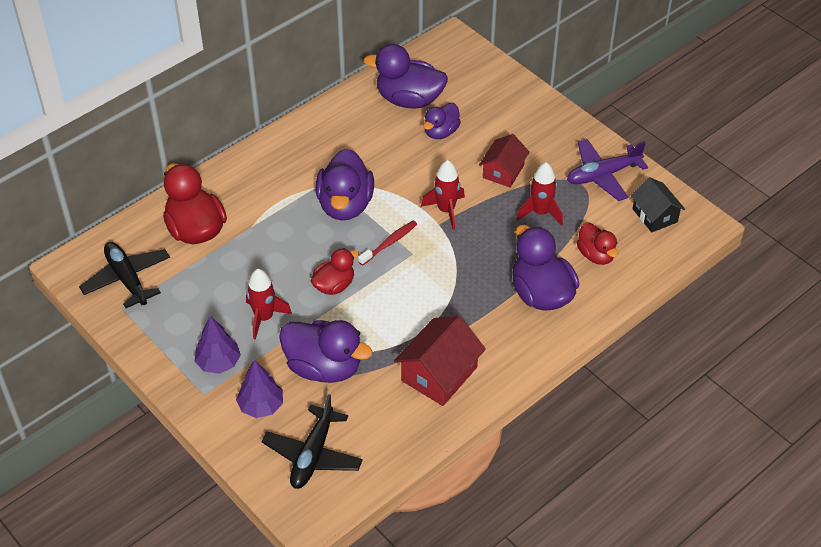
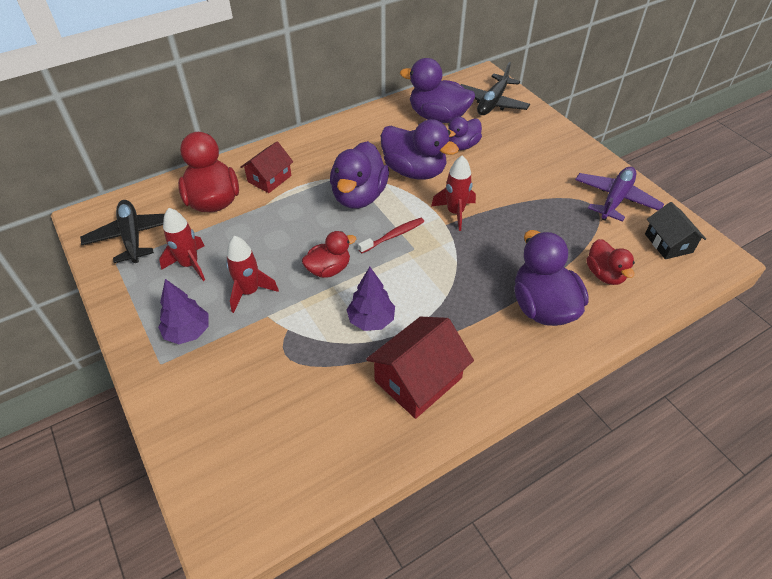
camera: 10 degrees right, 0 degrees up
(261, 406) = (215, 387): purple tree -> purple tree (371, 320)
(313, 455) = (254, 456): black plane -> black plane (492, 102)
(324, 367) = (295, 353): purple duck -> purple duck (414, 171)
(503, 171) = (516, 185): red house -> red house (269, 179)
(540, 212) = (549, 226): red rocket -> red rocket (189, 264)
(603, 175) = (615, 199): purple plane -> purple plane turned 135 degrees clockwise

